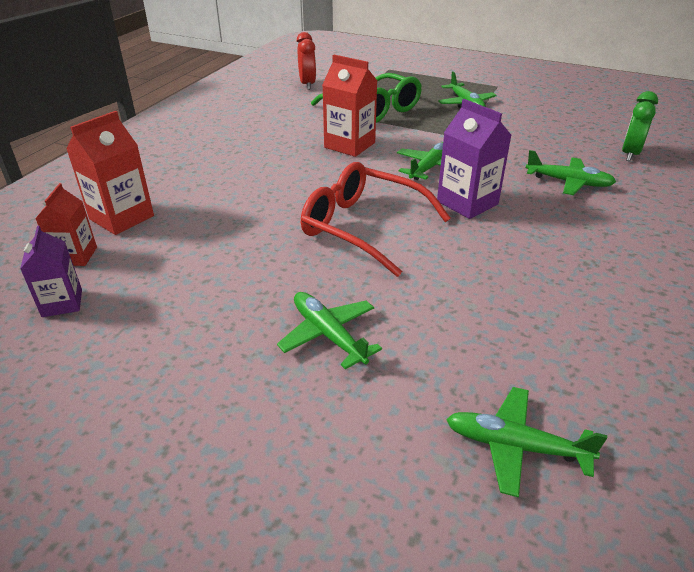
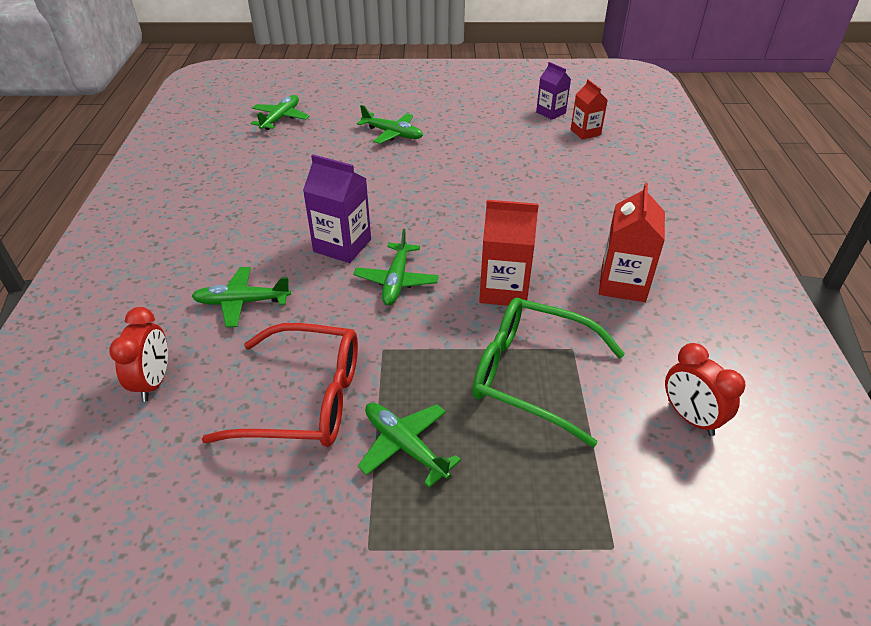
camera: 155 degrees right, 5 degrees up
(121, 217) = (599, 159): red carton -> red carton (623, 284)
(363, 227) = (418, 198): red glasses -> red glasses (304, 399)
(516, 447) = (280, 118): green plane -> green plane turned 60 degrees counterclockwise
(630, 154) = (154, 382): green clock -> red clock

